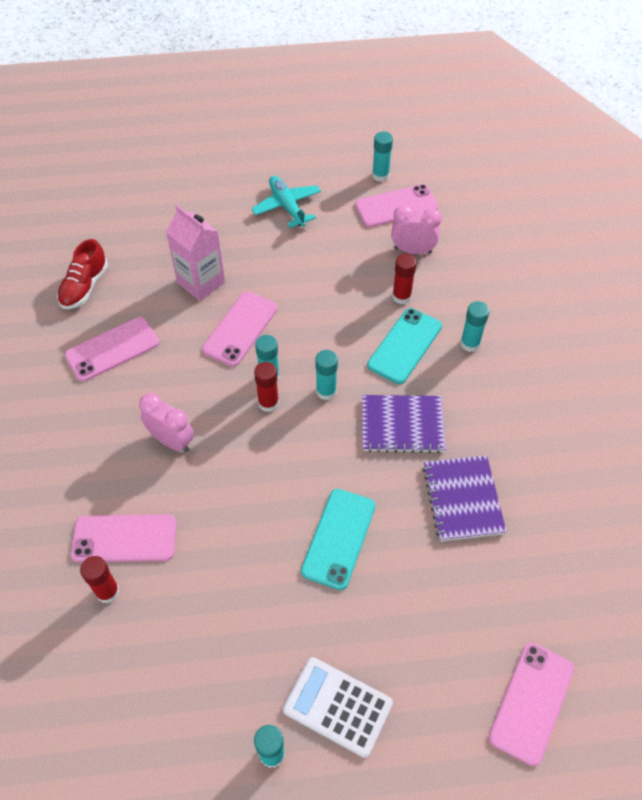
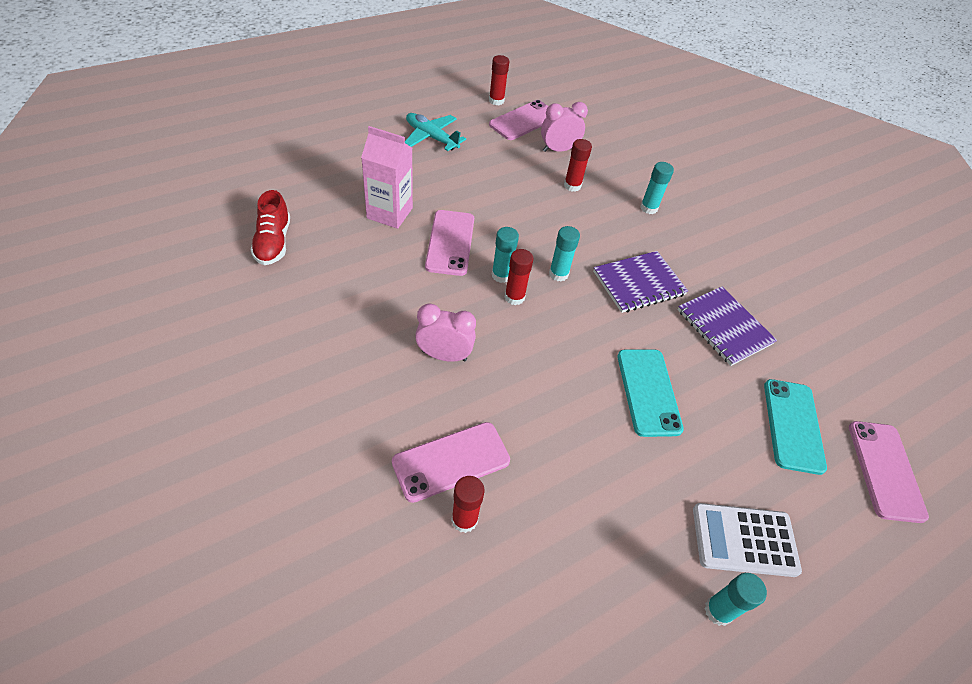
camera: 30 degrees left, 5 degrees down
(112, 349) = (335, 290): pink phone -> none
(380, 175) = (496, 101): turquoise glue stick -> red glue stick
(404, 346) = (599, 222): turquoise phone -> turquoise phone (793, 425)

